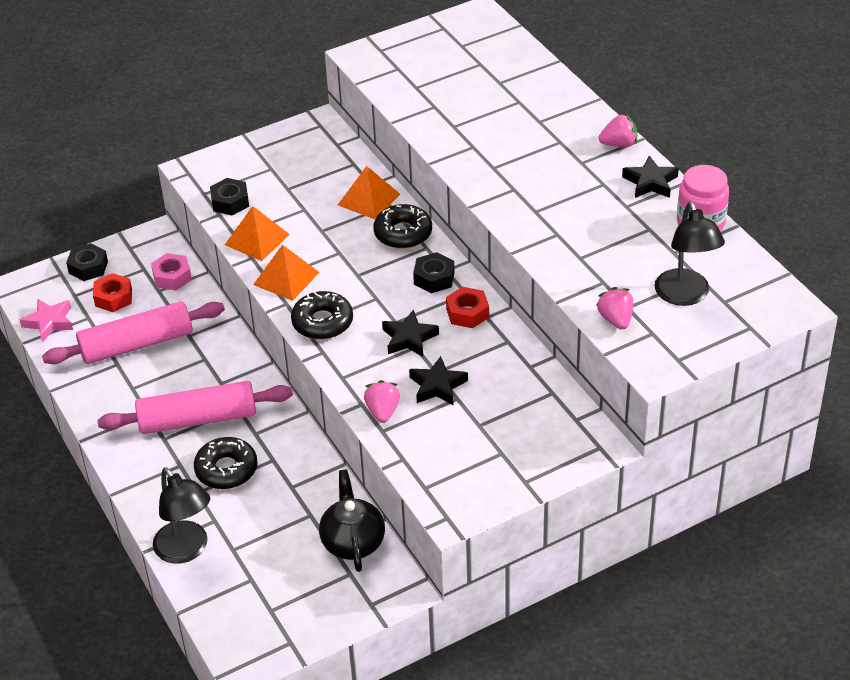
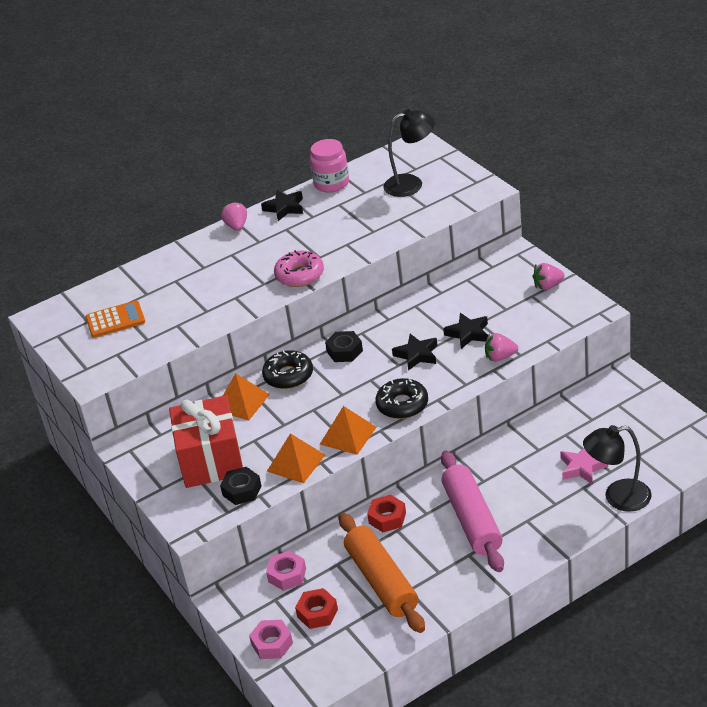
camera: 90 degrees left, 5 degrees down
(49, 322) = (354, 656): pink star -> pink star (582, 468)
(88, 267) = (272, 644): black nut -> pink nut
(137, 344) = (381, 581): pink rolling pin -> orange rolling pin
(186, 550) = (618, 497): black lamp -> black lamp turned 150 degrees counterclockwise
(226, 469) = (527, 490): black donut -> none
(284, 180) = (211, 460): none -> red gift
(353, 542) = (587, 407): black teapot -> none
(457, 64) = (115, 320): none -> orange calculator
(467, 313) = (385, 329): red nut -> red nut (387, 518)
(502, 195) = (299, 275): none -> pink donut
(616, 319) = (439, 209): pink strawberry -> pink strawberry (547, 286)

